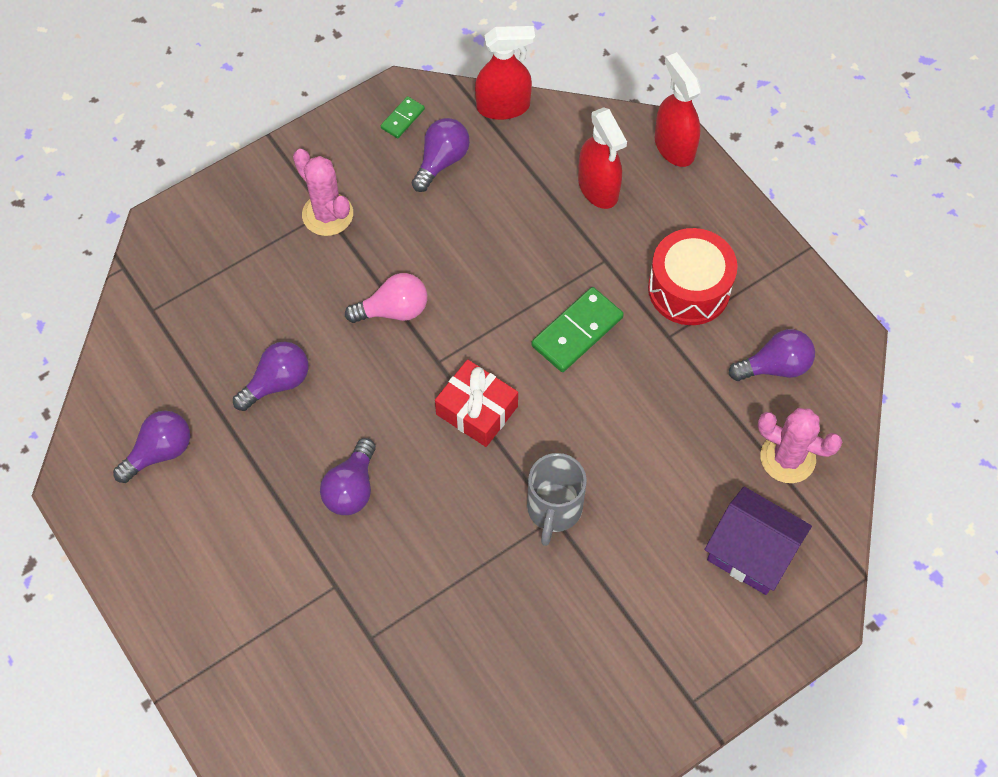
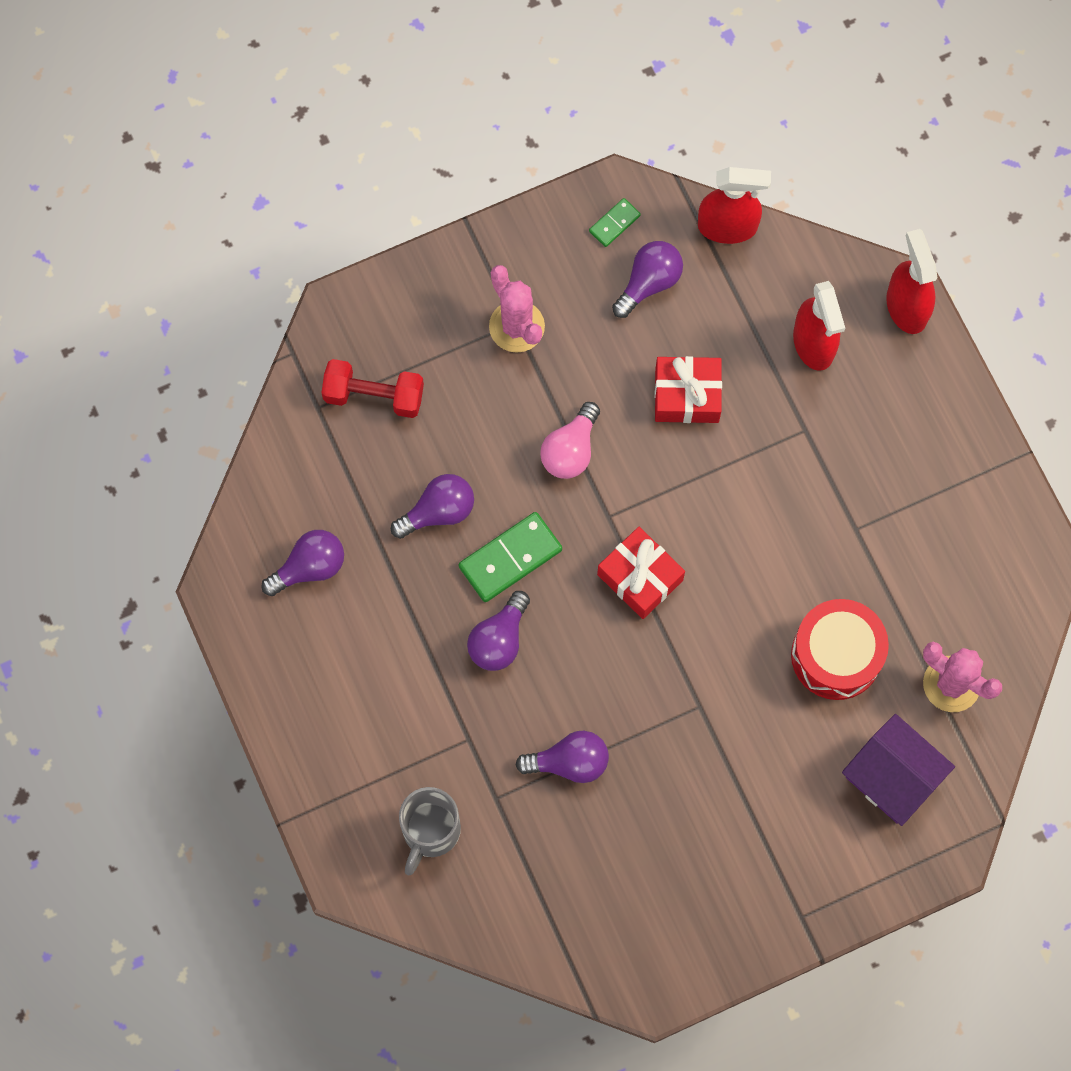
camera: 10 degrees right, 10 degrees up
(203, 292) = (374, 395): none -> red dumbbell
(393, 310) = (570, 450): pink light bulb -> pink light bulb turned 120 degrees clockwise
(492, 248) = (687, 395): none -> red gift
(554, 509) = (701, 698): grey mug -> grey mug (430, 831)
(577, 332) = (760, 507): green domino -> green domino (510, 558)
(689, 289) = (888, 478): red drum -> red drum (836, 655)
(775, 366) = (960, 581): purple light bulb -> purple light bulb (569, 762)

